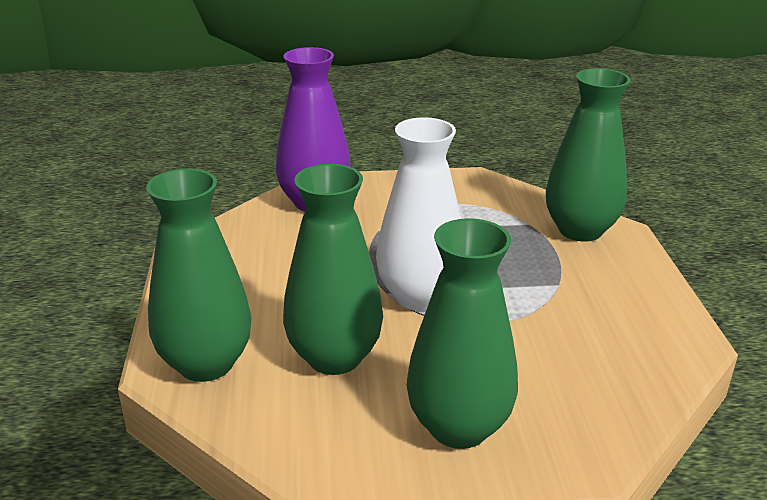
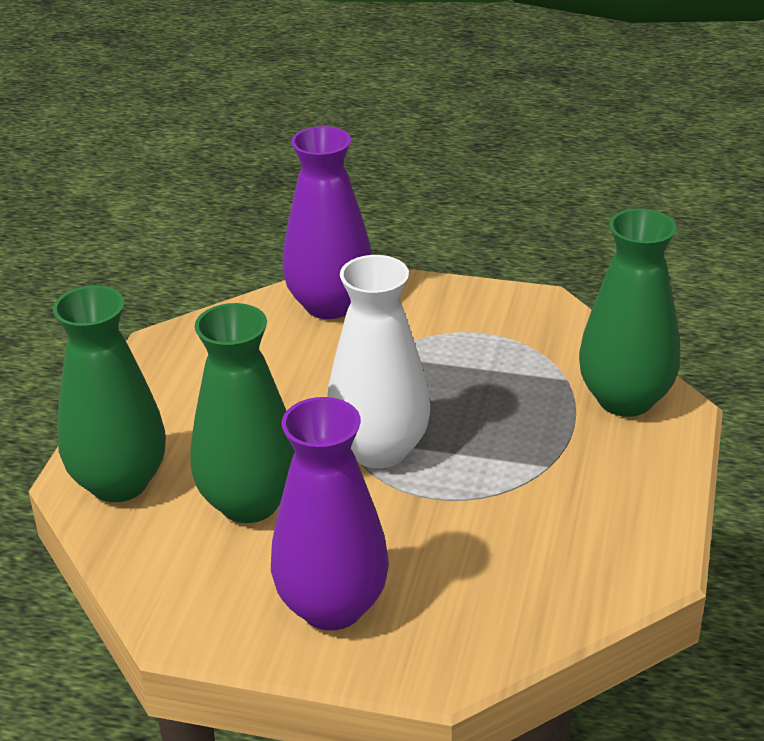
camera: 20 degrees right, 5 degrees up
(459, 427) = (332, 606): green vase -> purple vase

